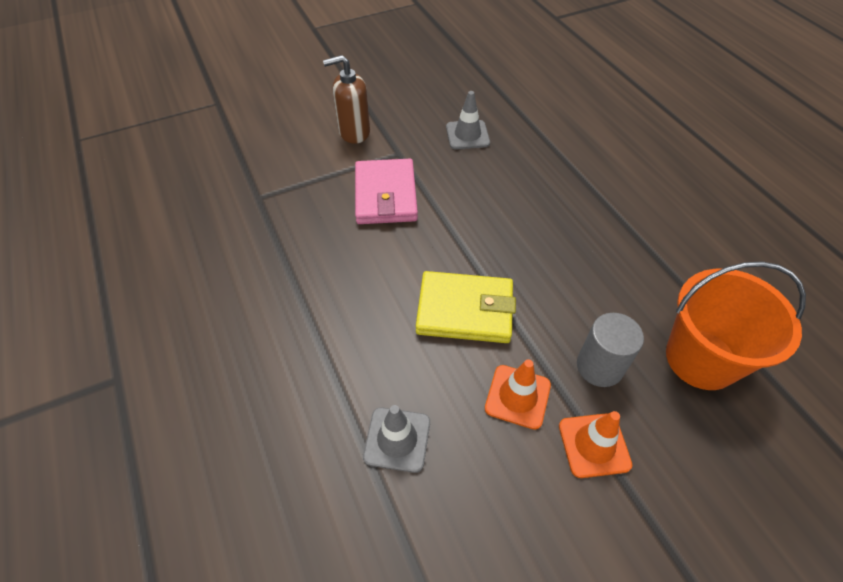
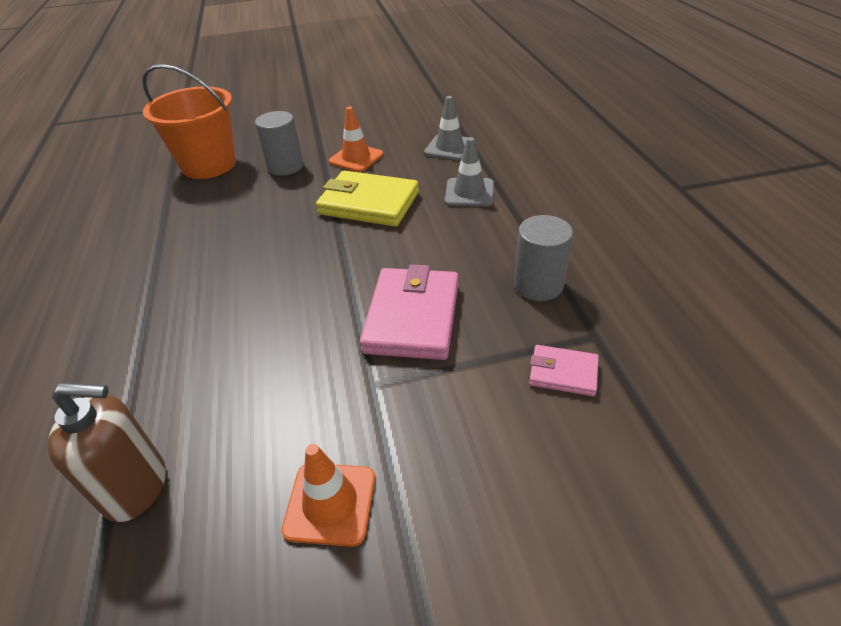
camera: 165 degrees left, 10 degrees down
(284, 172) = (563, 373): none -> pink wallet
(293, 232) = (538, 285): none -> grey cylinder
(354, 132) = (439, 442): brown soap dispenser -> brown soap dispenser (136, 487)
(467, 135) = (245, 405): grey traffic cone -> grey traffic cone (469, 193)
(594, 445) = (321, 138): orange traffic cone -> orange traffic cone (330, 503)

